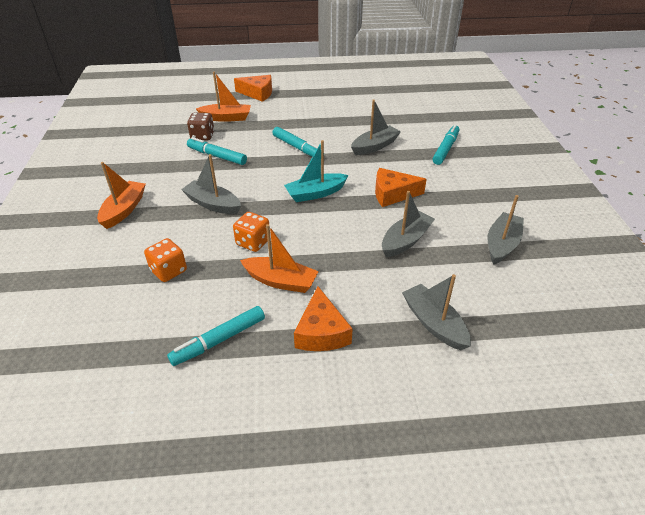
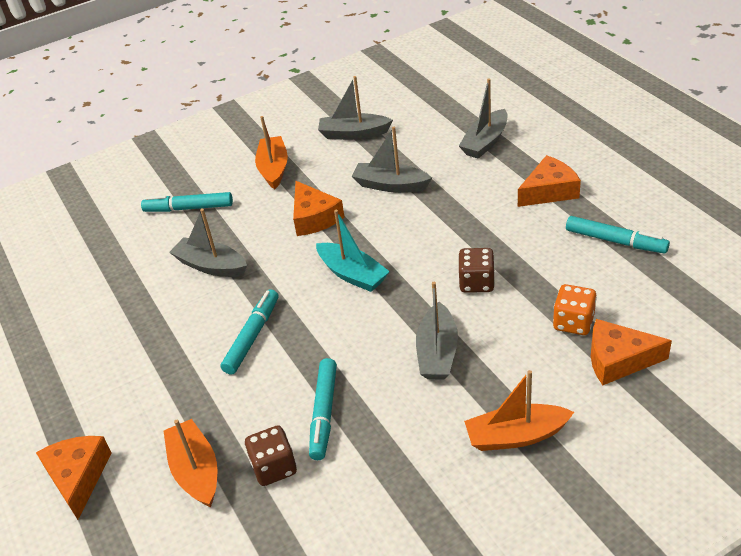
camera: 110 degrees left, 0 degrees up
(116, 275) = (618, 360): none -> orange cheese
(253, 242) = (476, 283): orange dice -> brown dice
(281, 281) = (514, 238): orange boat -> orange boat (273, 169)

